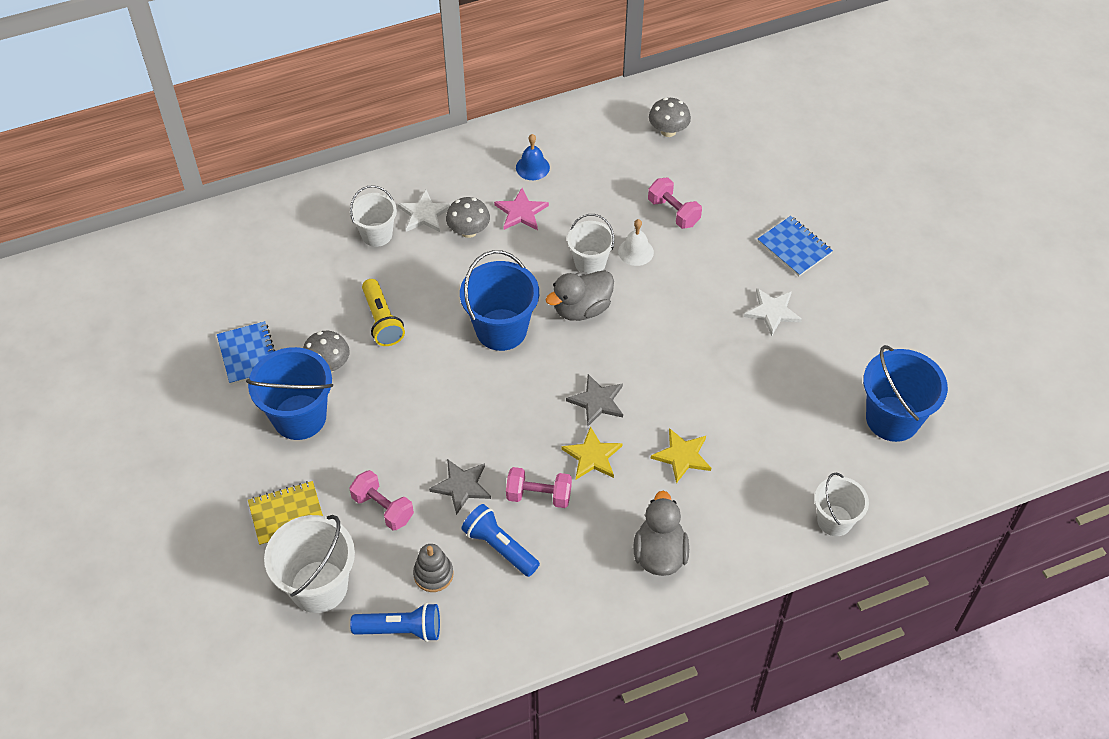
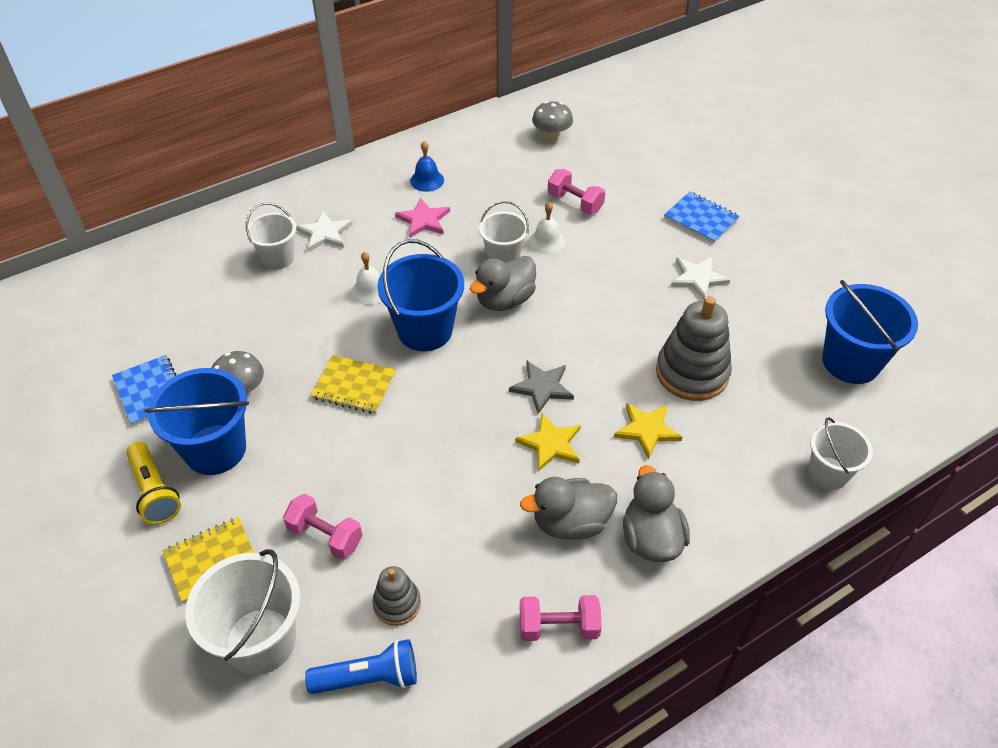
camera: 10 degrees left, 5 degrees down
(382, 321) = (295, 338): yellow flashlight -> yellow flashlight (155, 491)
(428, 375) = (354, 386): none -> yellow notebook
(457, 281) = (370, 291): none -> white bell
(461, 486) = (412, 498): grey star -> none
(469, 231) = (373, 243): grey mushroom -> none
(499, 547) = (468, 559): blue flashlight -> none
(539, 496) = (501, 495): pink dumbbell -> pink dumbbell (558, 627)
(593, 529) = (570, 523): none -> grey duck
(739, 407) = (692, 373): none -> grey stacking toy

